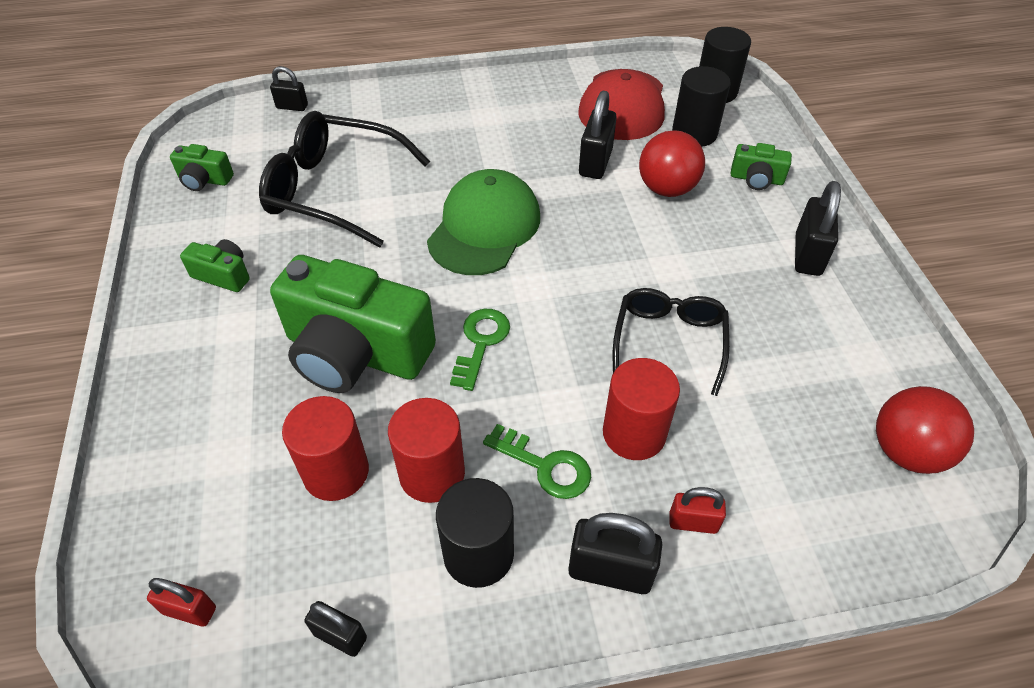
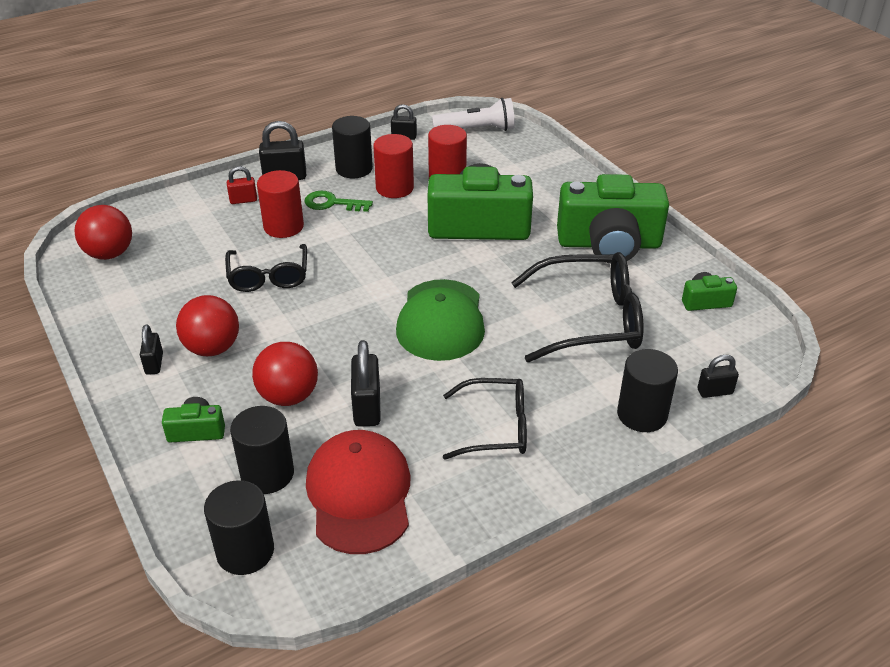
camera: 160 degrees right, 10 degrees down
(189, 610) = (476, 130): red padlock -> white flashlight
(223, 275) = (609, 244): green camera -> green camera, size x2.28
(367, 105) = (642, 414): none -> black cylinder
(481, 342) = (400, 247): green key -> none
(492, 123) = (496, 428): none -> black glasses
(743, 257) = (212, 348): none -> red ball
(807, 255) = (154, 364): black padlock -> black padlock, size x0.61

